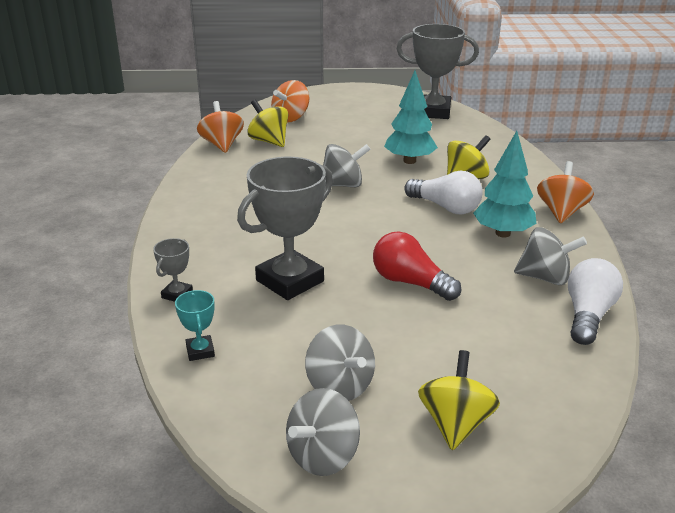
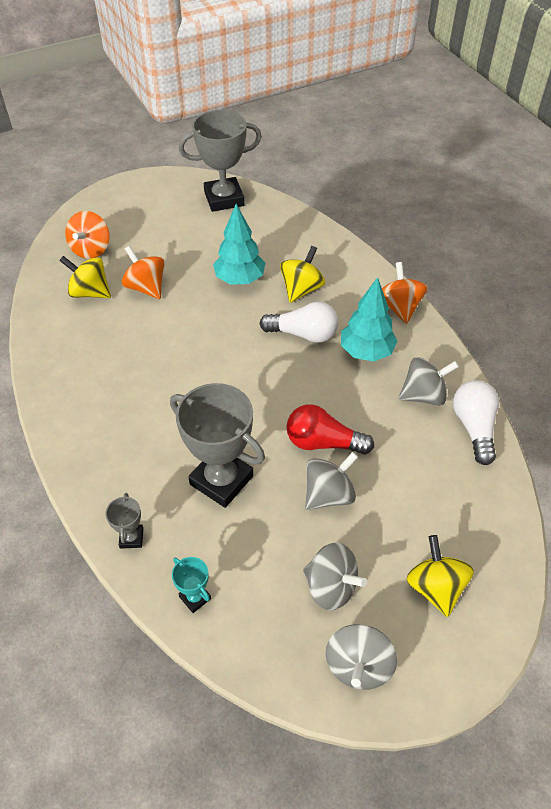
camera: 25 degrees left, 20 degrees up
(222, 145) = (45, 313): orange spinning top -> orange spinning top (146, 287)
(289, 281) = (221, 480): grey trophy -> grey trophy turned 75 degrees counterclockwise
(343, 185) = (197, 334): grey spinning top -> grey spinning top (329, 494)

